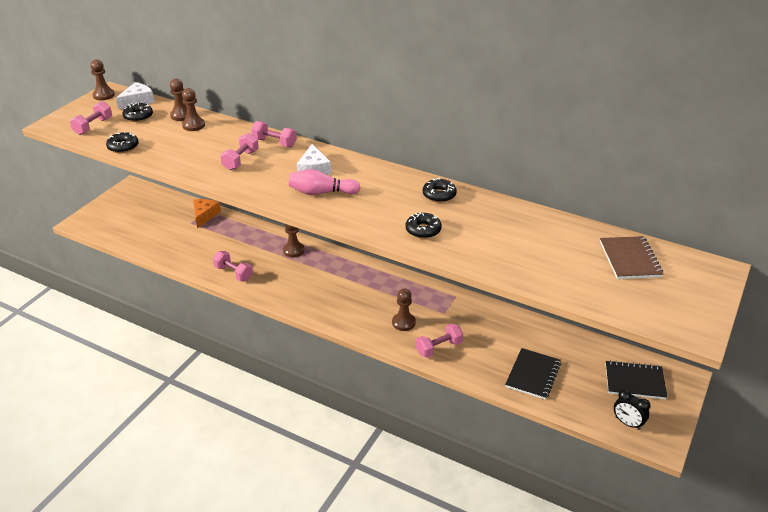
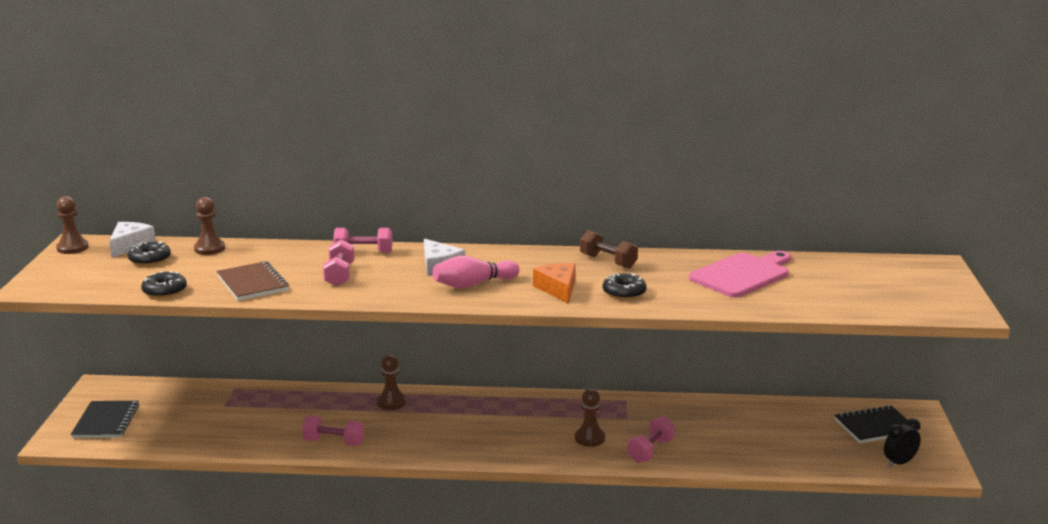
camera: 25 degrees left, 15 degrees down
(93, 126) = (96, 279): pink dumbbell -> none
(193, 125) = (238, 255): brown pawn -> none
(204, 215) = (237, 394): orange cheese -> orange cheese (558, 289)
(439, 195) = (608, 261): black donut -> brown dumbbell
(533, 236) = (742, 275): none -> pink cutting board
(533, 375) = (771, 448): black notebook -> black notebook (106, 422)
(627, 423) = (899, 463): black clock -> black clock turned 135 degrees clockwise
(630, 259) = (852, 273): brown notebook -> brown notebook (252, 283)

